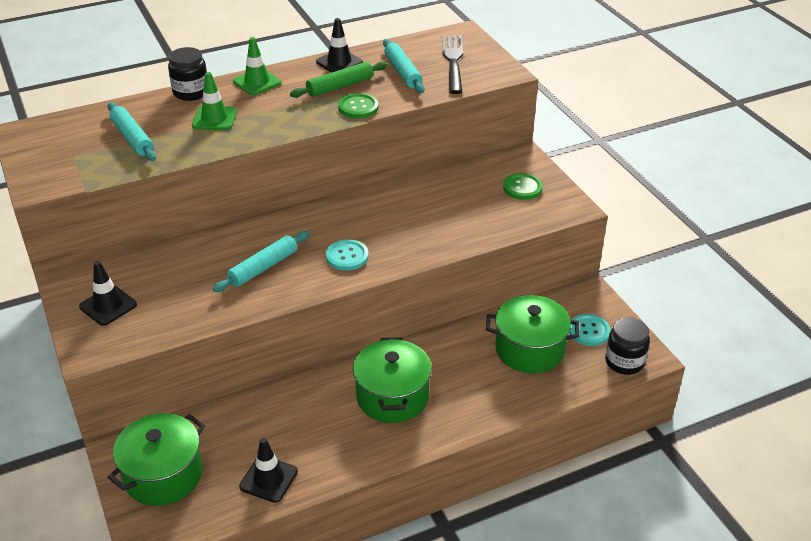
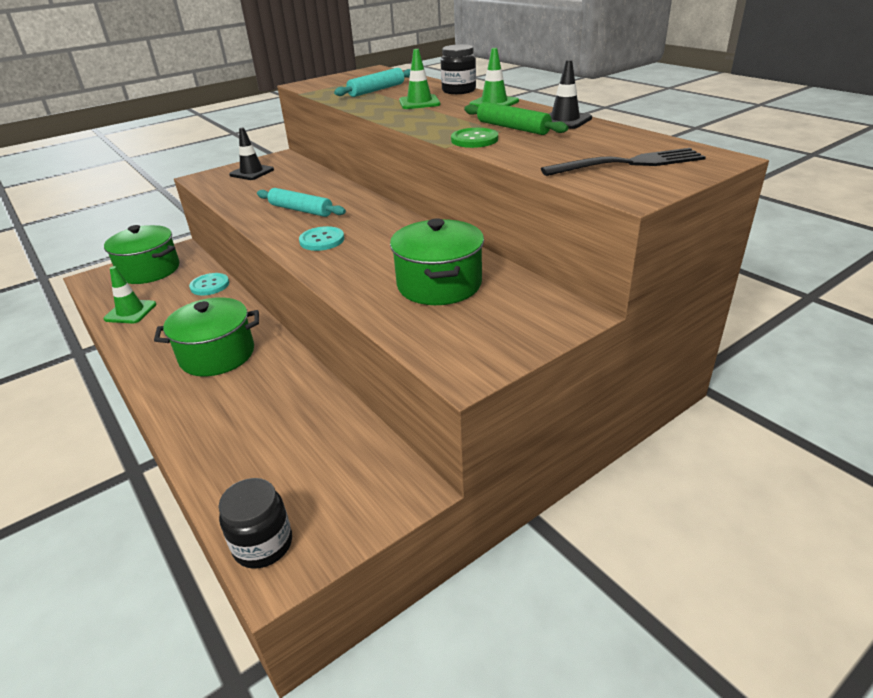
camera: 80 degrees right, 5 degrees down
(268, 479) = (130, 312): black traffic cone -> green traffic cone
(403, 72) = (572, 145): turquoise rolling pin -> none
(522, 188) = (494, 324): green button -> none
(529, 349) = (287, 442): green pot -> green pot (439, 284)
(589, 331) = (327, 497): turquoise button -> turquoise button (210, 285)

